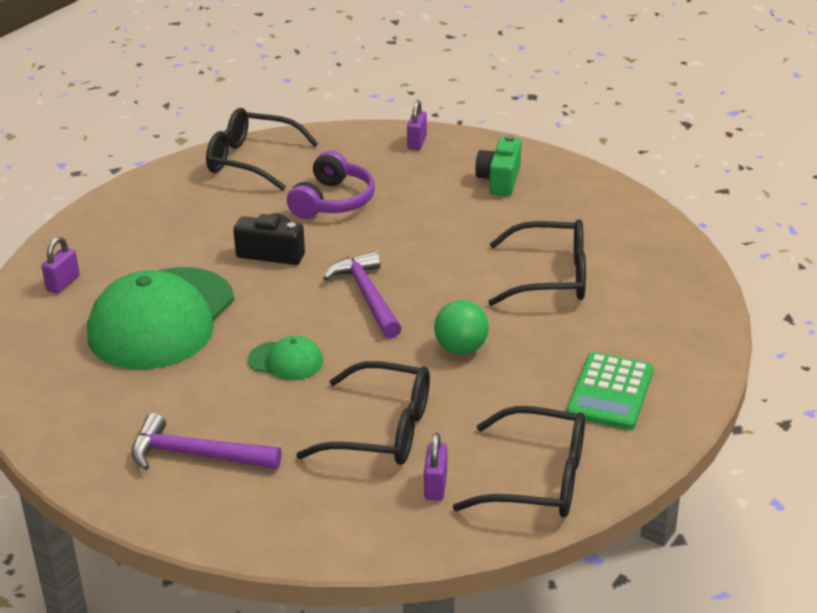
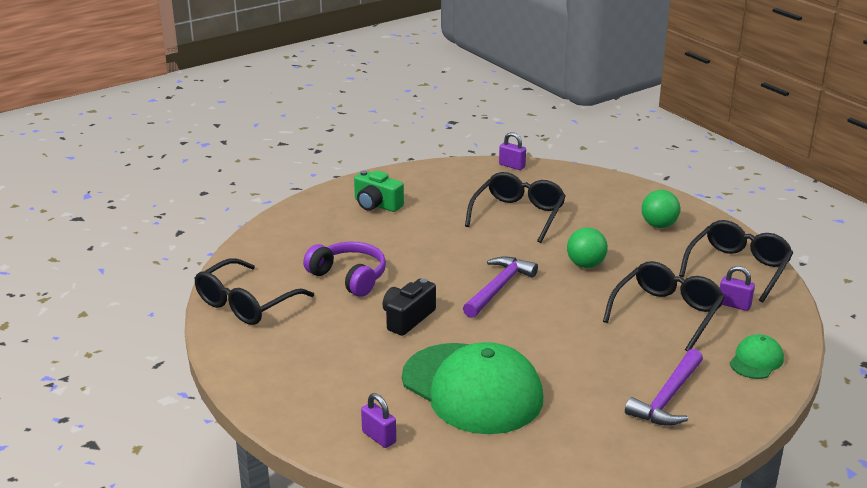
camera: 70 degrees left, 5 degrees down
(286, 361) = (565, 338): green cap -> green cap (756, 360)
(367, 296) = (498, 288): purple hammer -> purple hammer turned 120 degrees clockwise
(417, 142) = (289, 224): purple padlock -> purple padlock (512, 166)
(610, 392) = (658, 225): green calculator -> green ball

